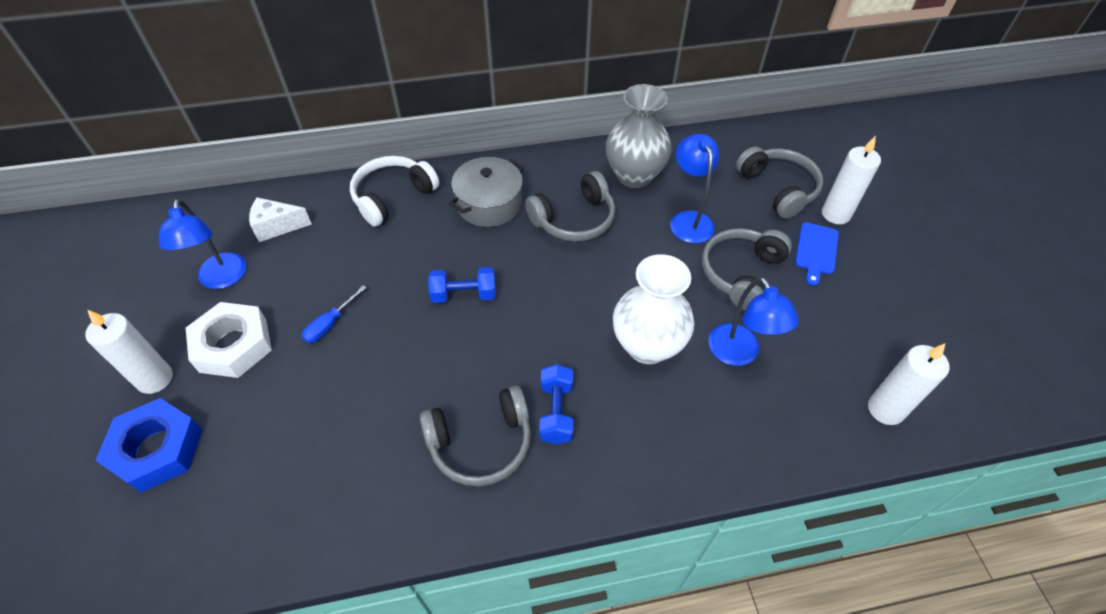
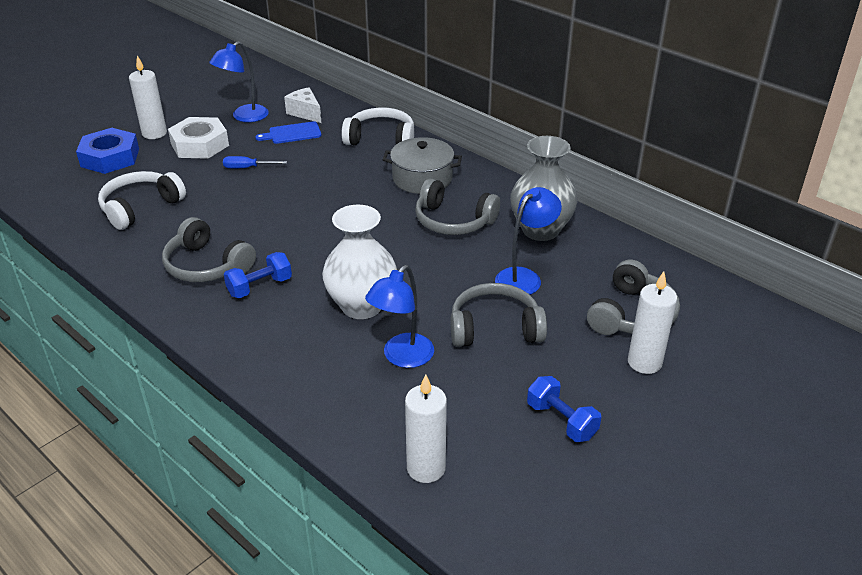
camera: 55 degrees right, 15 degrees down
(306, 461) = (140, 207): none -> white headphones
(464, 295) = (324, 205): blue dumbbell -> blue dumbbell (561, 421)
(816, 250) = (577, 364): blue cutting board -> blue cutting board (292, 133)

